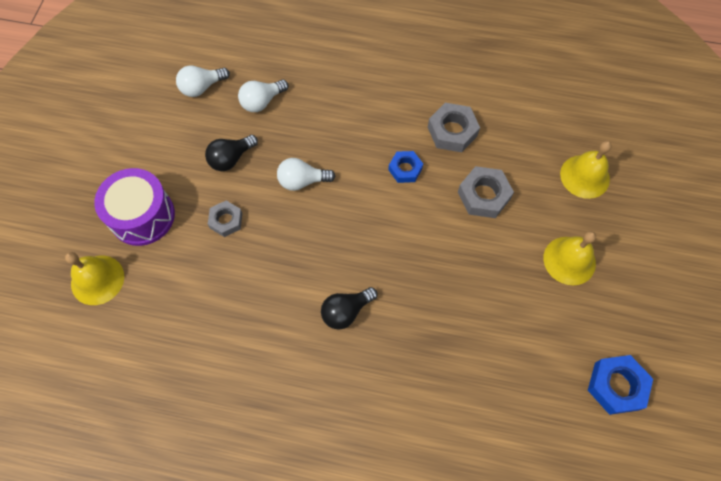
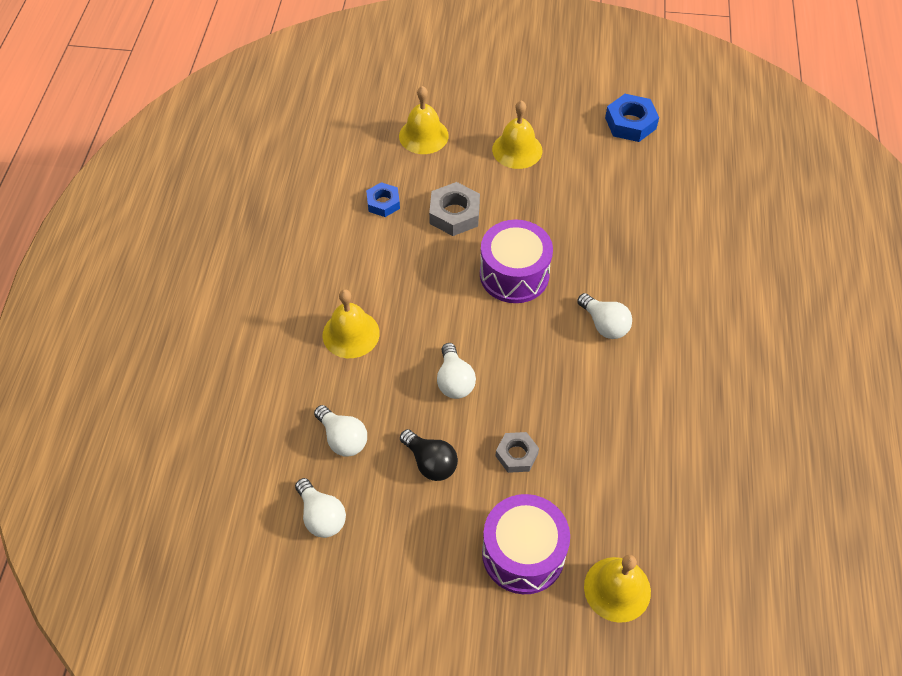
camera: 95 degrees left, 10 degrees down
(346, 311) = (604, 324): black light bulb -> white light bulb
(357, 109) = (351, 334): none -> yellow bell
(405, 169) = (429, 282): blue nut -> blue nut (383, 203)
(410, 239) = (514, 274): none -> purple drum
(452, 131) = (377, 242): grey nut -> none

